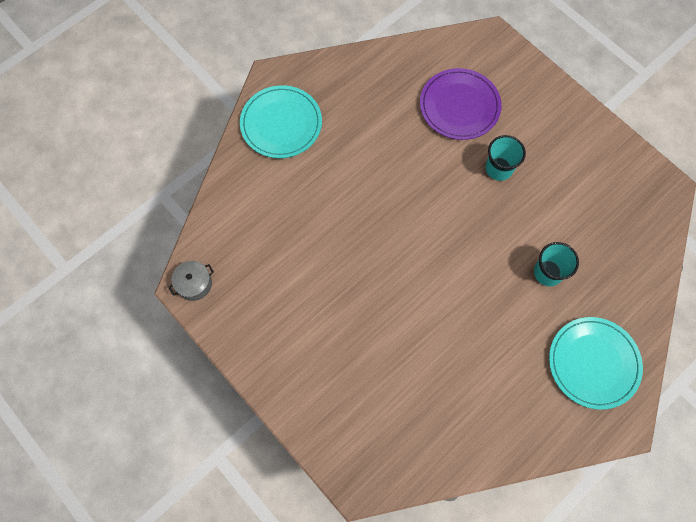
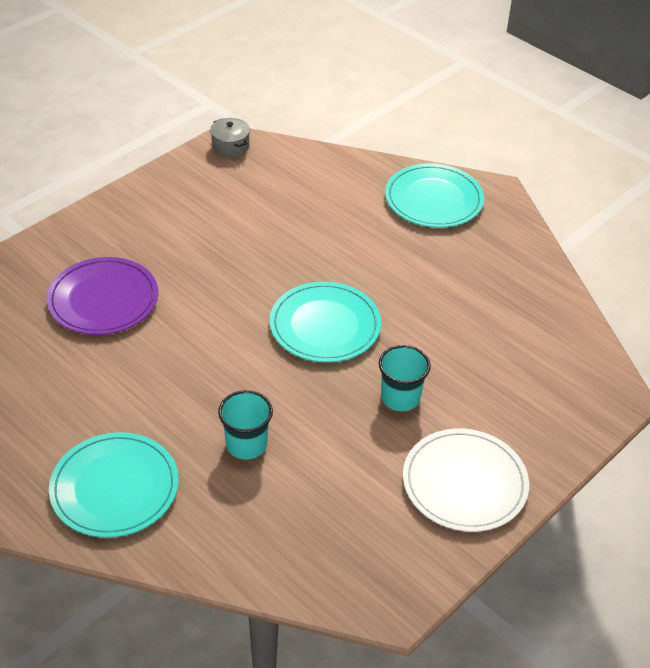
camera: 85 degrees right, 25 degrees down
(428, 214) = (325, 325): none -> turquoise plate
(459, 106) = (492, 359): purple plate -> purple plate (103, 299)
(570, 137) = (464, 483): none -> white plate

